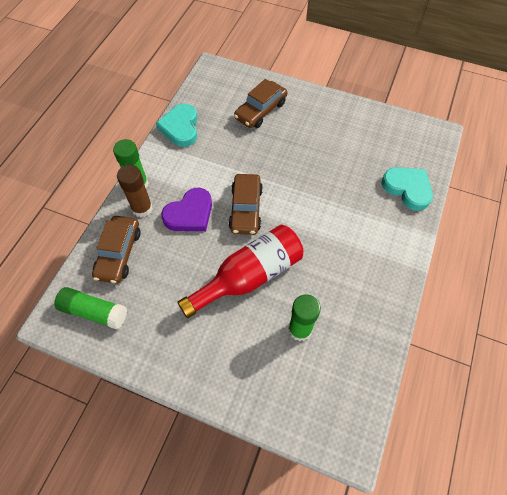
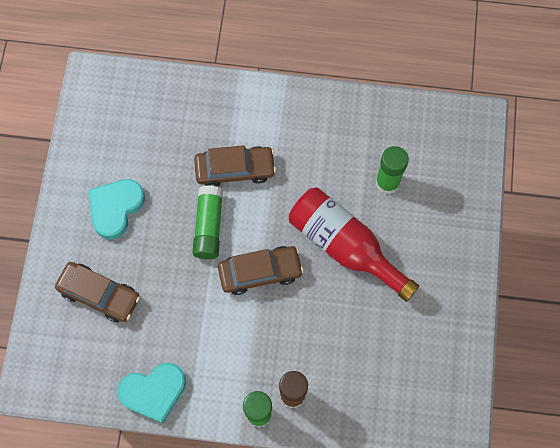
camera: 105 degrees left, 10 degrees up
(94, 311) = (434, 396): green glue stick -> green glue stick (208, 226)
(119, 253) = (359, 398): brown car -> brown car (235, 169)
(190, 214) = (284, 335): purple heart -> none
(407, 189) = (185, 102): turquoise heart -> turquoise heart (115, 208)

